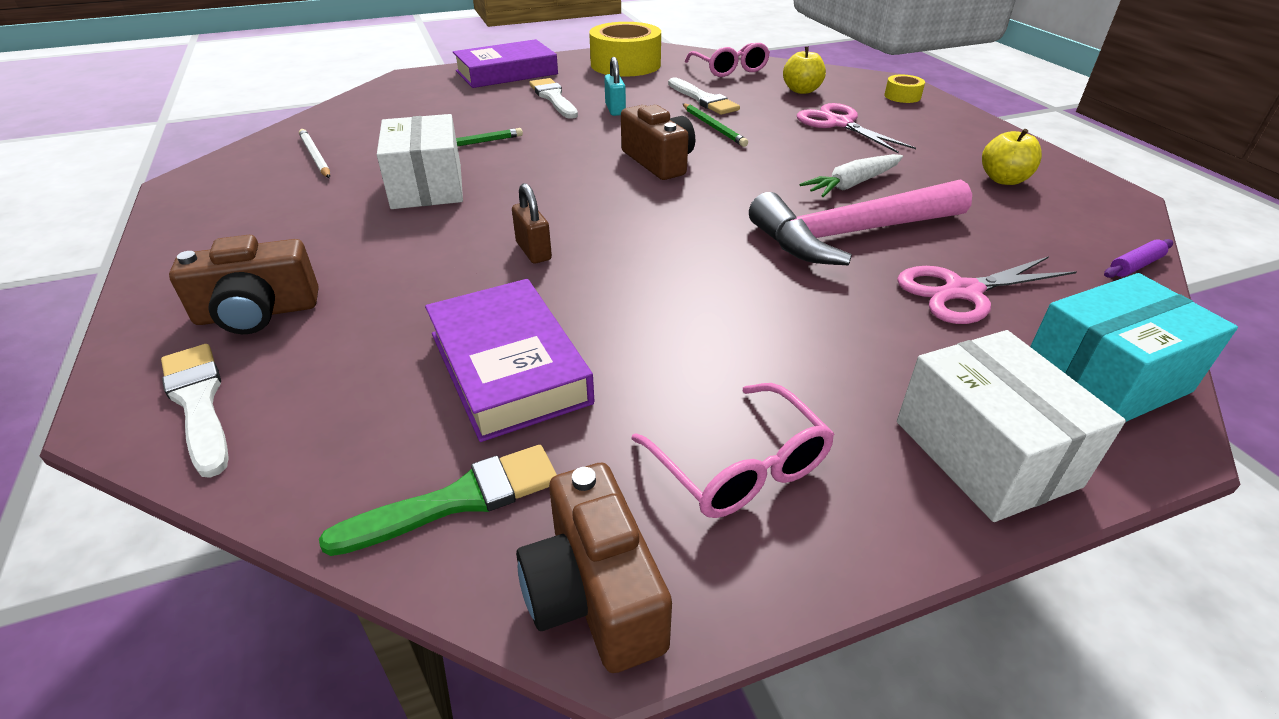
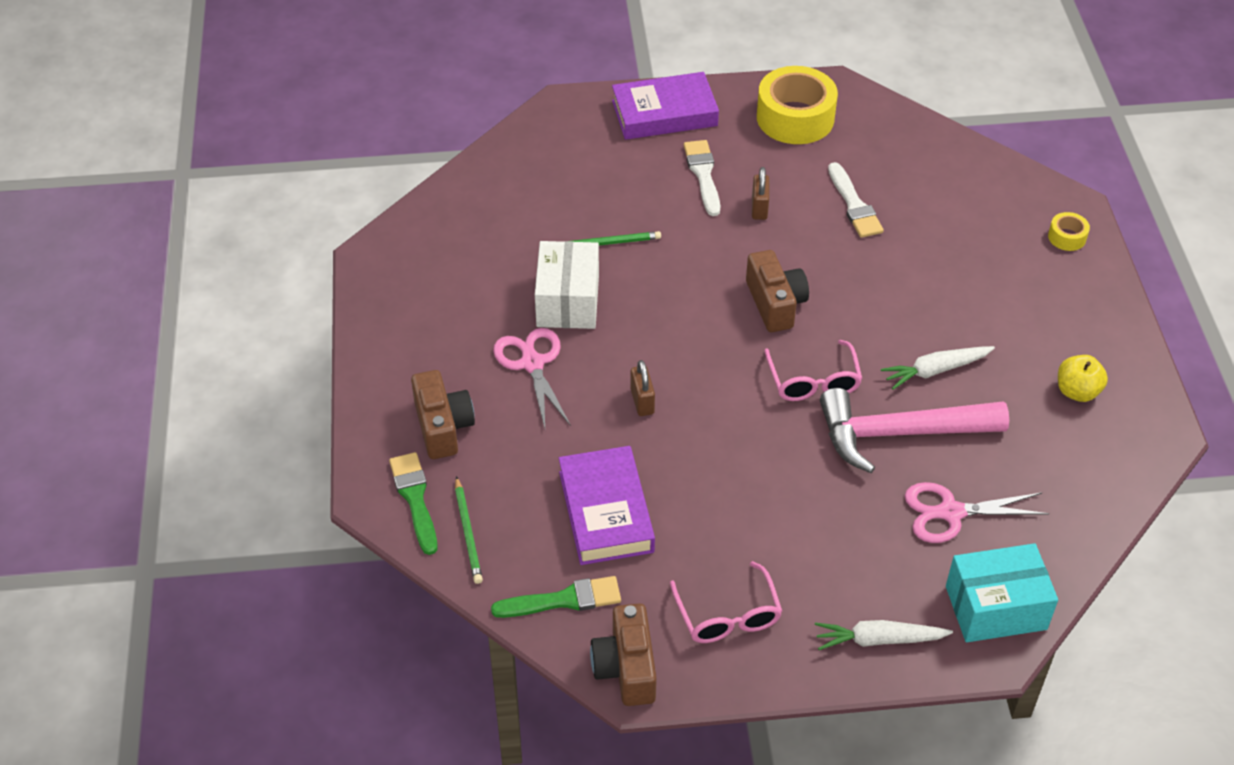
camera: 15 degrees right, 10 degrees up
(198, 403) = (415, 498): white brush -> green brush
(257, 313) = (443, 426): brown camera -> brown camera turned 105 degrees counterclockwise
(315, 156) = (474, 237): white pencil -> none
(615, 109) = (759, 208): turquoise padlock -> brown padlock
(713, 127) = (846, 257): green pencil -> green pencil (468, 533)
(730, 69) = (906, 148): pink glasses -> pink glasses (813, 381)
(801, 90) = (964, 206): yellow apple -> none
(839, 124) = (972, 275): pink scissors -> pink scissors (532, 363)
(985, 453) = (879, 640): white box -> white carrot
(1135, 266) = (1107, 515): purple rolling pin -> none

